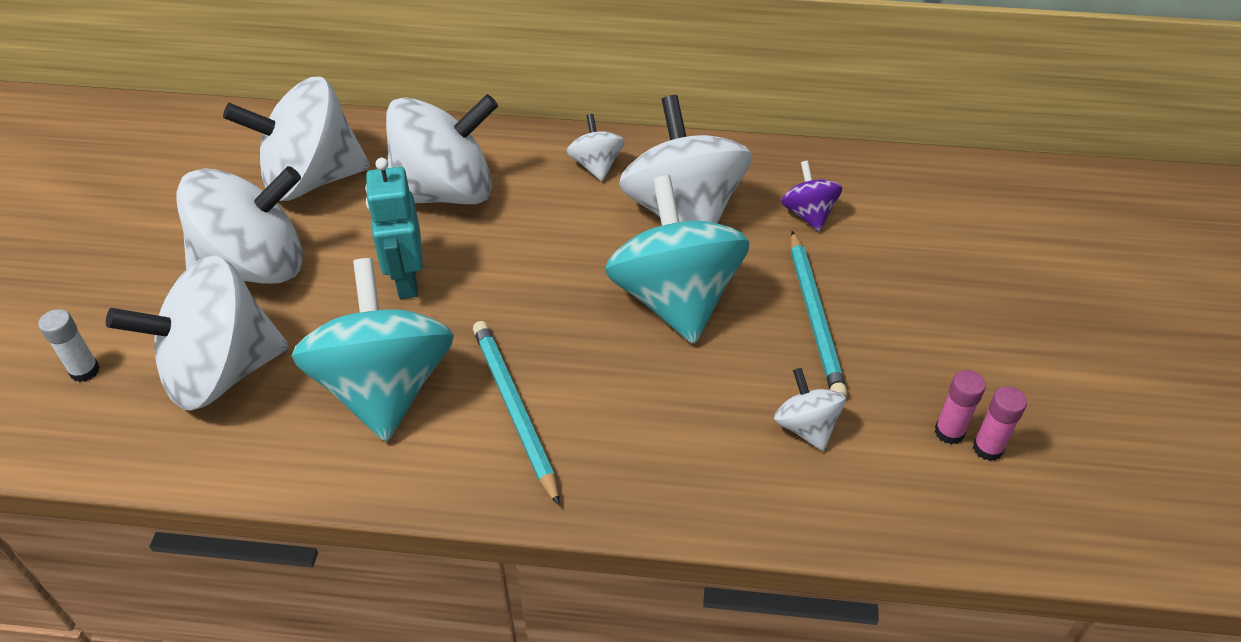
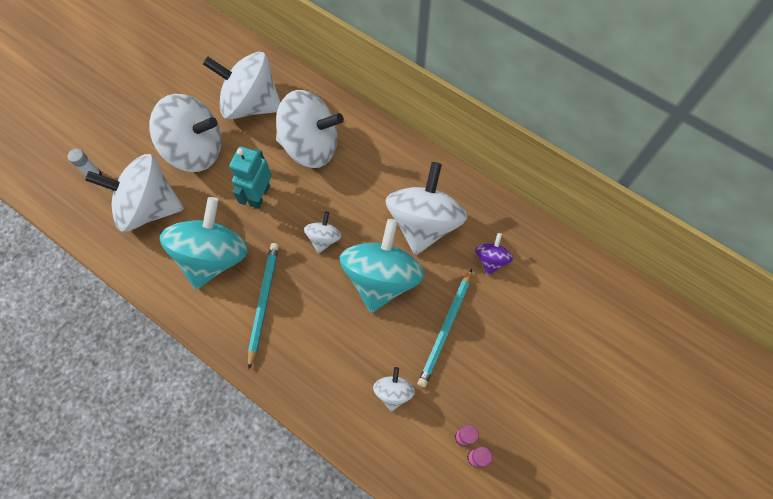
camera: 30 degrees right, 20 degrees up
(596, 166) = (399, 166): white spinning top -> white spinning top (324, 238)

